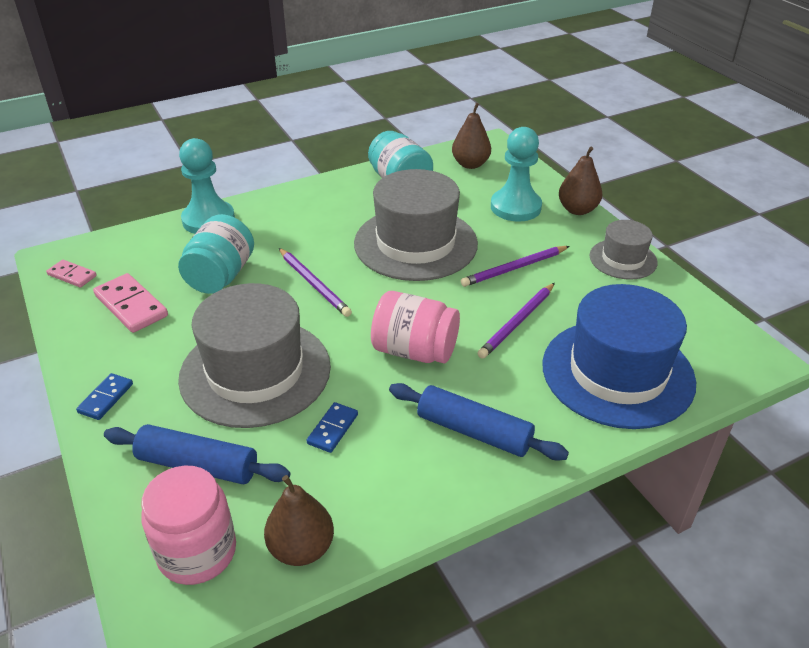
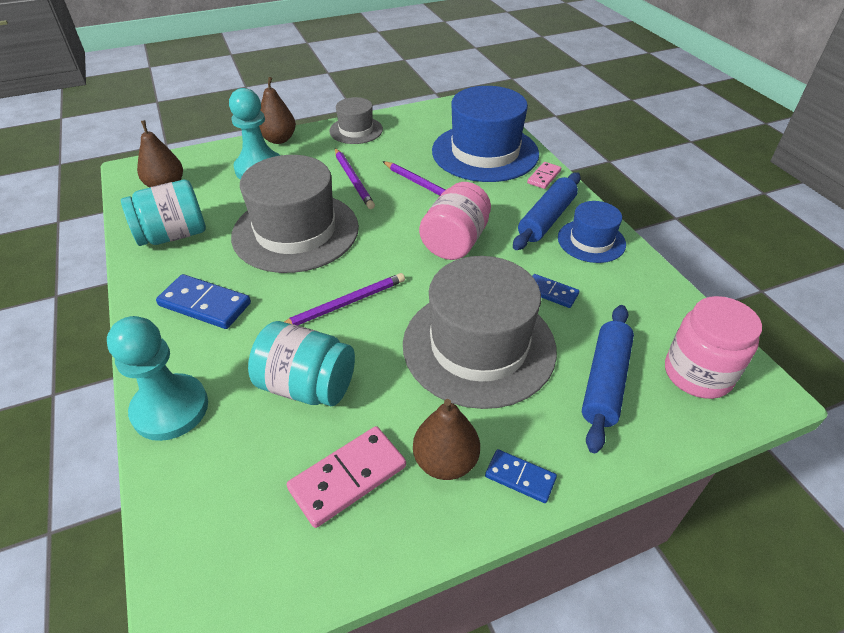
camera: 85 degrees left, 5 degrees up
(72, 275) = (253, 575): pink domino -> pink domino (544, 177)
(301, 548) = (675, 311): brown pear -> brown pear (445, 461)
(313, 213) = (205, 304): none -> blue domino
(434, 474) = (591, 241): none -> blue hat

